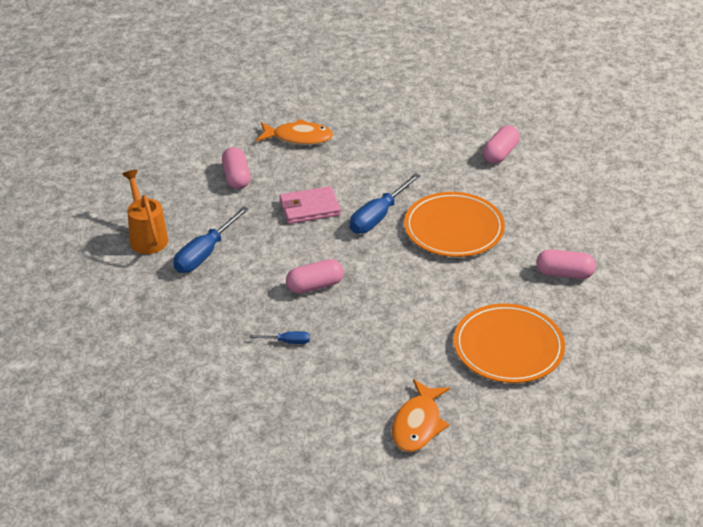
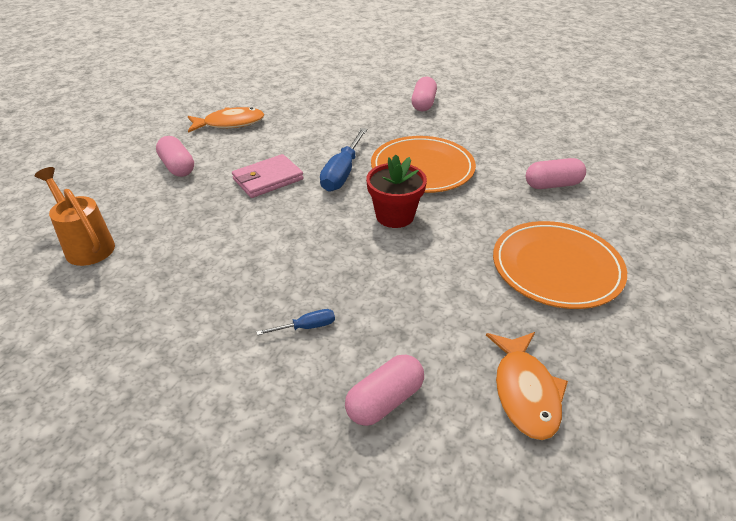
camera: 20 degrees left, 0 degrees up
(205, 254) = (165, 248): blue screwdriver -> none
(315, 286) = (309, 254): pink capsule -> pink capsule (385, 401)
(401, 270) = (395, 216): none -> red flower pot

